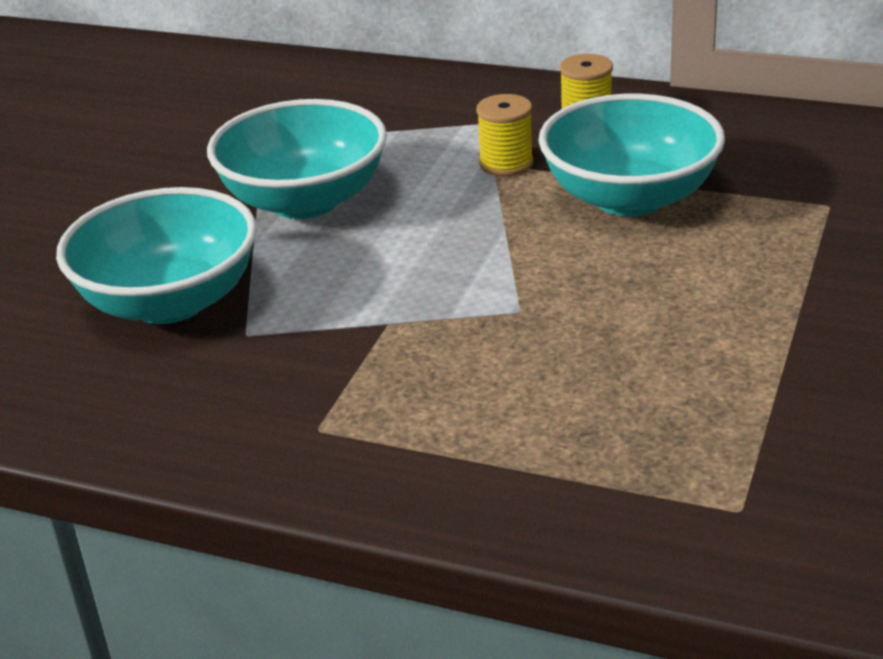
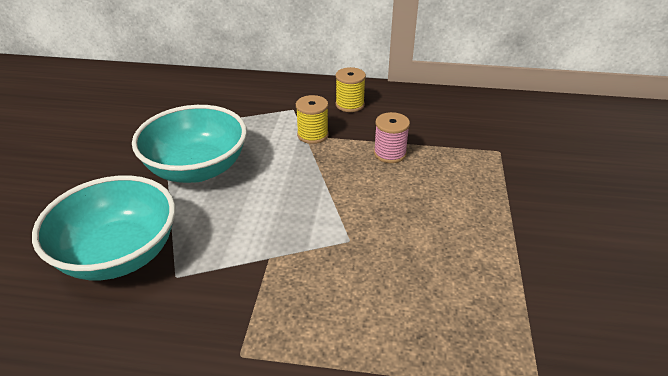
camera: 15 degrees left, 5 degrees up
(630, 198) = (390, 153): turquoise bowl -> pink spool

